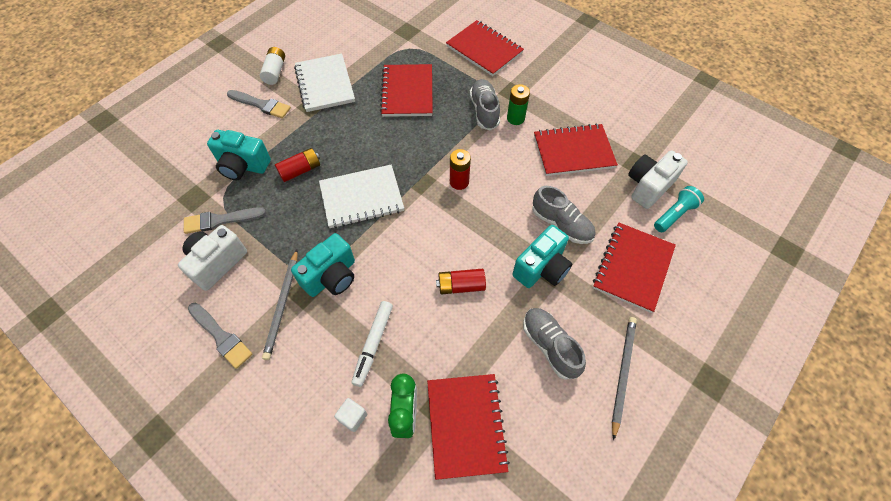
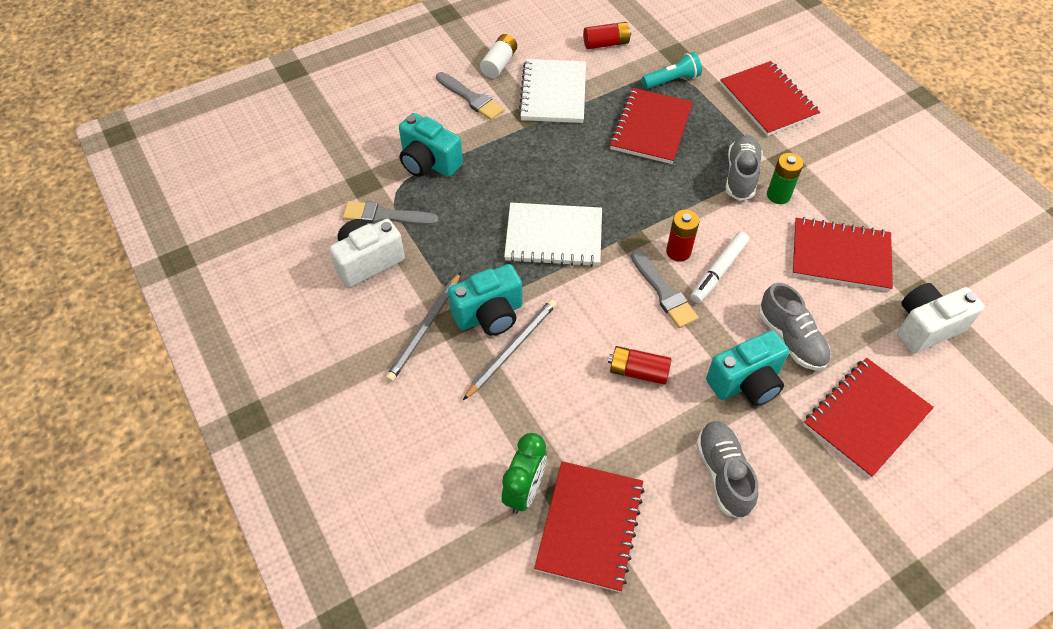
camera: 20 degrees right, 5 degrees down
(221, 336) = (348, 341): grey brush -> grey brush (664, 292)
(300, 170) = (492, 185): red battery -> red battery (606, 43)
(352, 417) = (464, 473): white cube -> none
(373, 344) = (512, 403): white marker -> white marker (718, 271)
(622, 373) = (804, 535): grey pencil -> grey pencil (512, 349)
(674, 214) = (948, 372): turquoise flashlight -> turquoise flashlight (672, 80)

